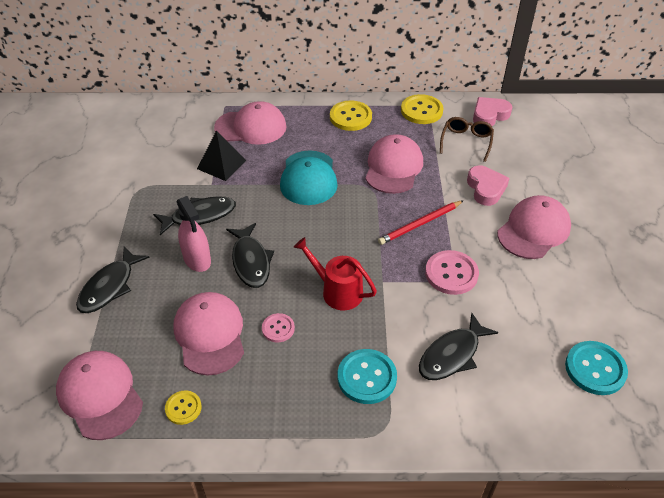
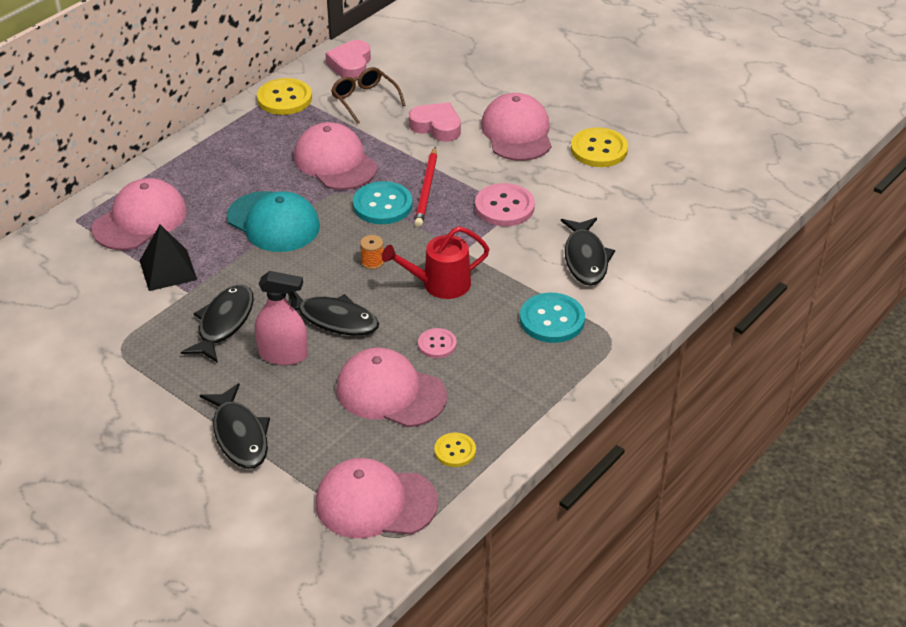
camera: 50 degrees left, 5 degrees down
(322, 244) = (372, 262): none -> orange spool
(350, 117) = (226, 146): yellow button -> yellow button (599, 149)
(595, 369) = (683, 194): turquoise button -> turquoise button (382, 205)

